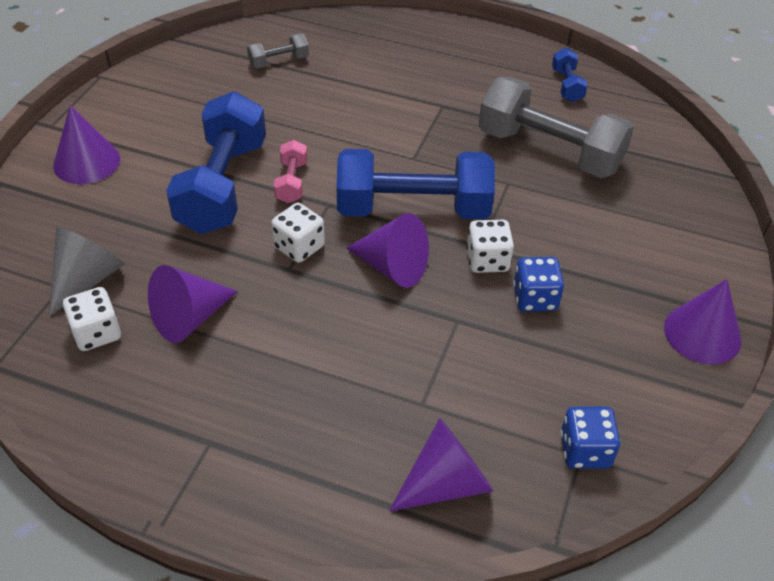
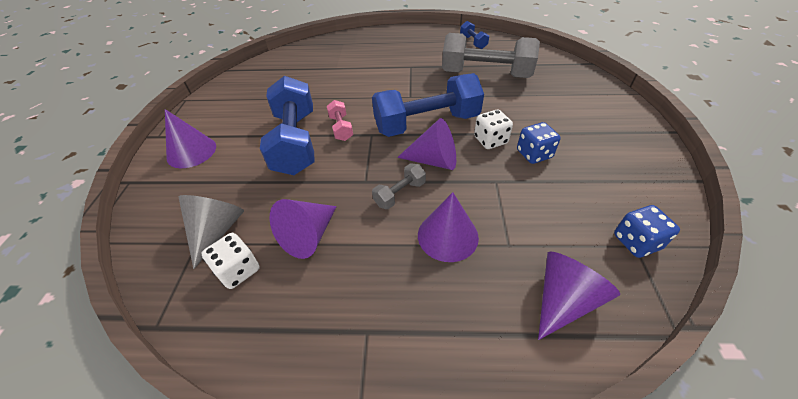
camera: 15 degrees left, 0 degrees up
(279, 62) = (301, 67): grey dumbbell -> grey dumbbell (400, 194)
(299, 247) = (365, 165): white dice -> none
(702, 333) = (643, 146): purple cone -> purple cone (447, 236)

